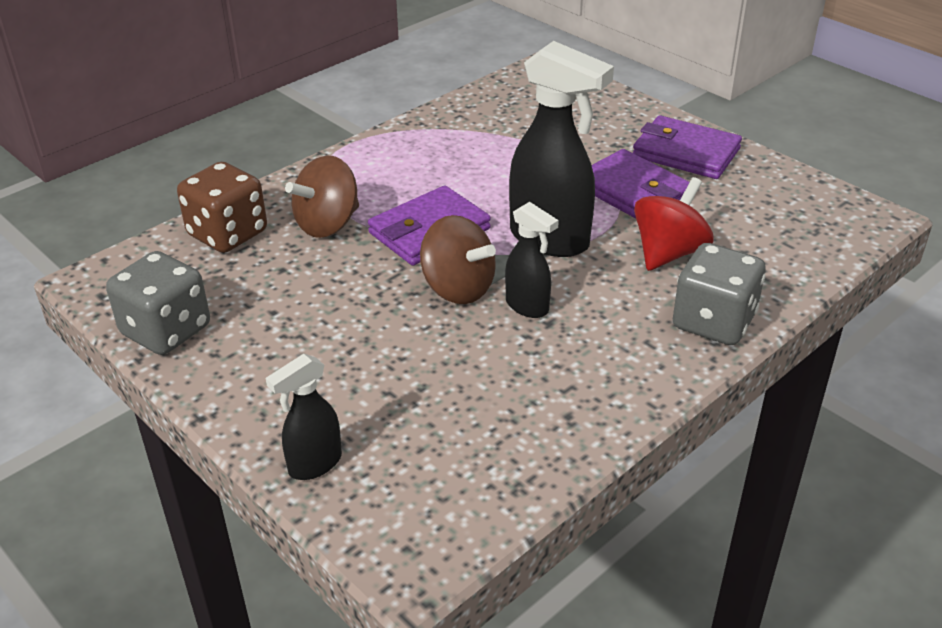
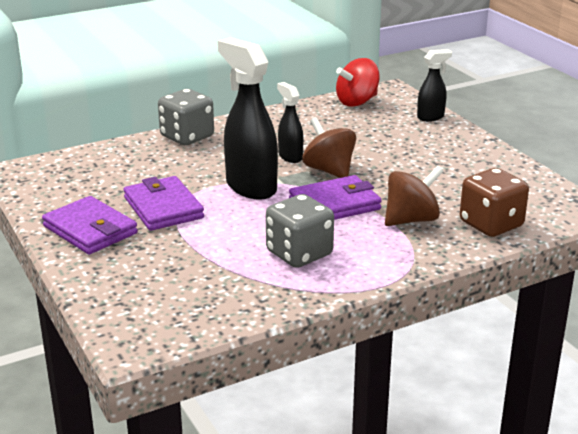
camera: 165 degrees left, 10 degrees down
(166, 330) = (522, 175): grey dice -> grey dice (299, 253)
(669, 253) = (177, 169): red spinning top -> red spinning top (357, 102)

